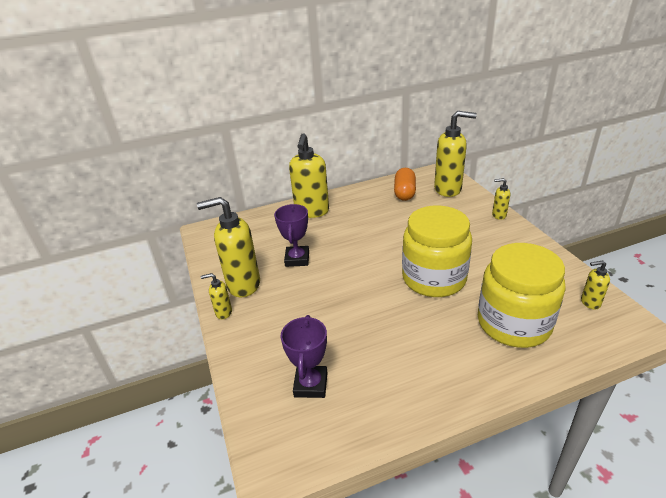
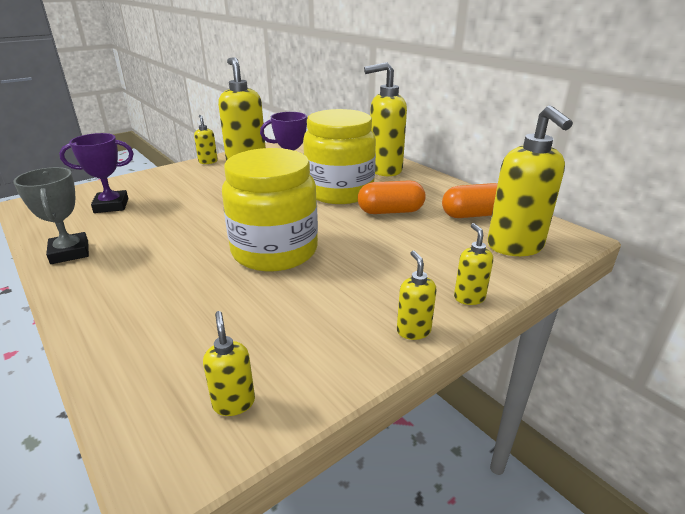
camera: 70 degrees right, 5 degrees down
(388, 221) = (390, 211): none -> orange capsule
(409, 403) = (70, 252): none -> grey trophy
(513, 323) = (183, 316): yellow jar -> yellow jar (339, 192)
(528, 238) = (413, 331): none -> yellow soap dispenser

